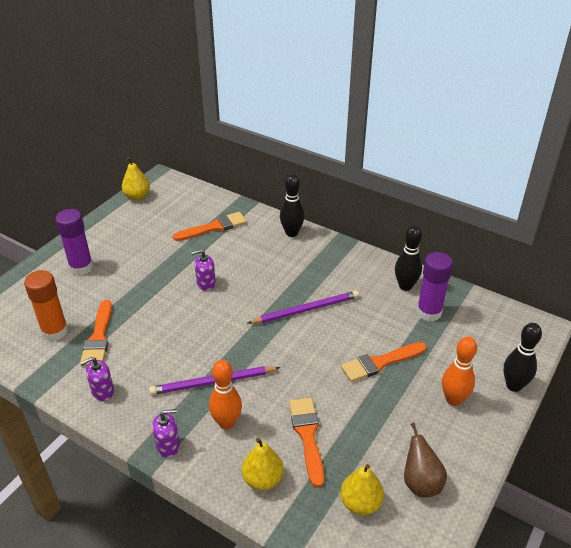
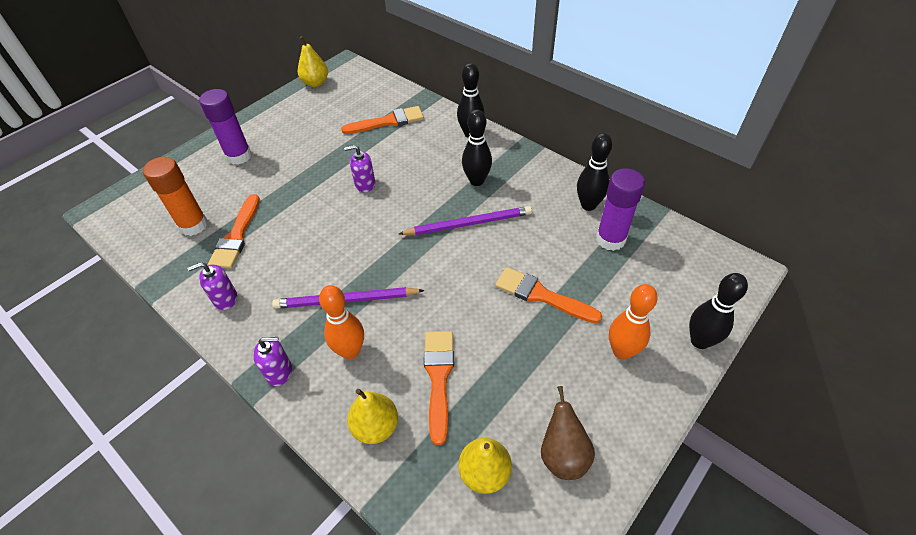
camera: 10 degrees right, 10 degrees up
(305, 273) = (476, 181): none -> black bowling pin
(380, 363) = (541, 295): orange brush -> orange brush turned 45 degrees clockwise

